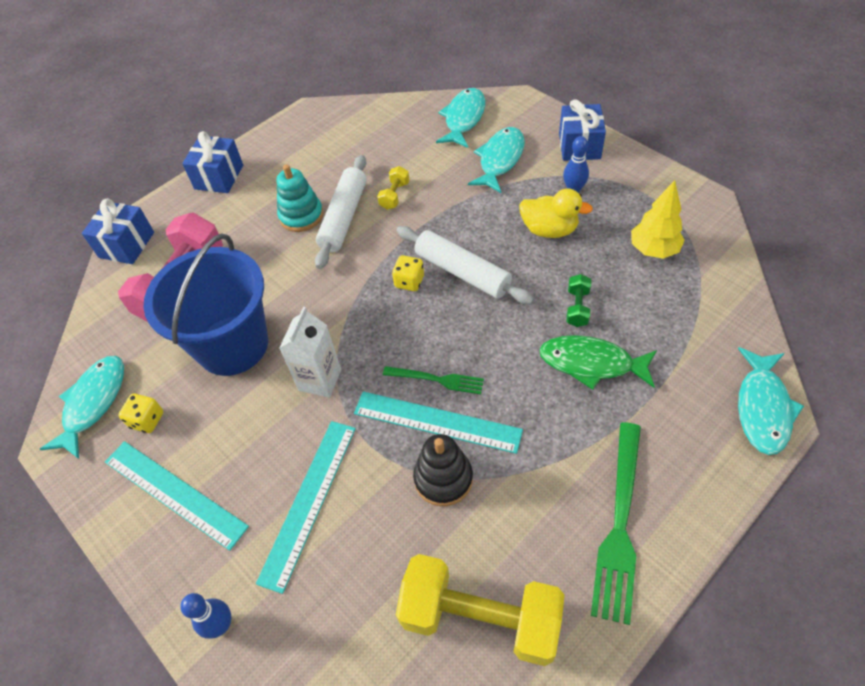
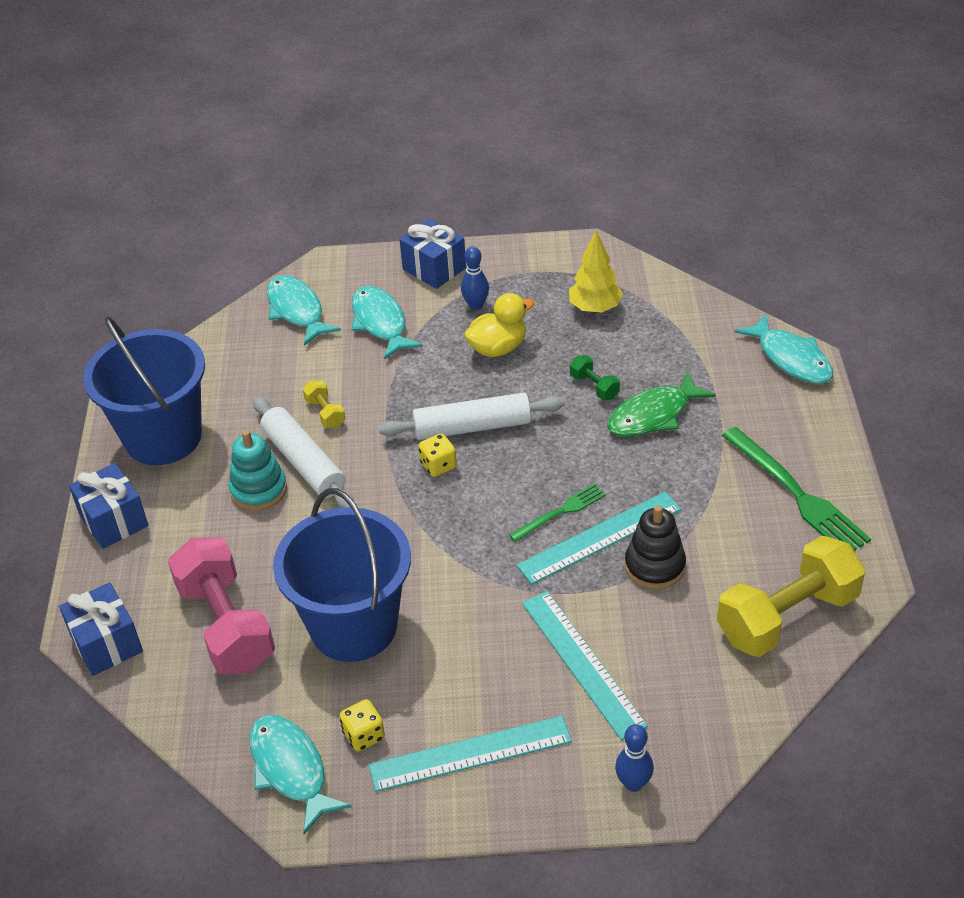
camera: 50 degrees left, 10 degrees down
(300, 146) = (163, 437): none -> blue bucket
(320, 380) = (469, 586): white carton -> none

